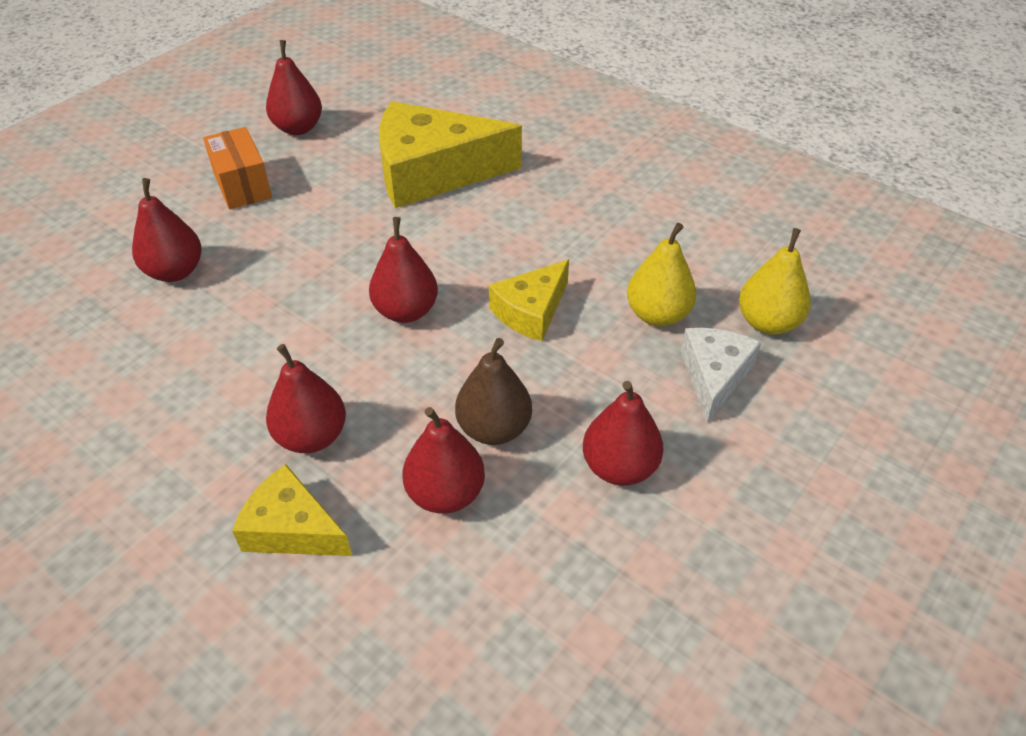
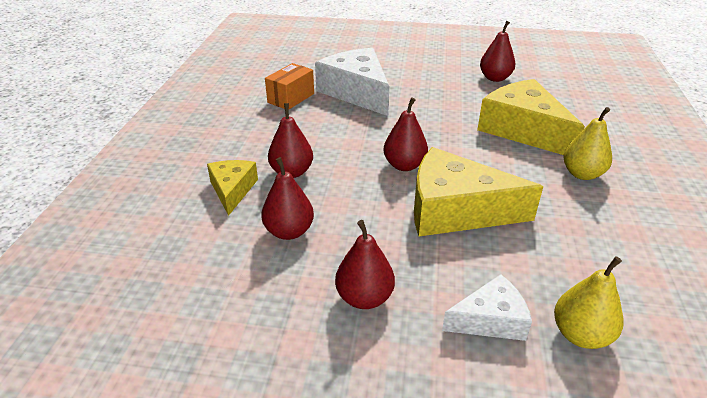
camera: 60 degrees right, 10 degrees down
(175, 271) = (356, 92): red pear -> white cheese
(242, 185) = (433, 82): orange box -> orange box (291, 98)
(494, 429) = (349, 231): brown pear -> none
(531, 311) = (455, 210): yellow cheese -> yellow cheese, size x1.83
(657, 315) = (517, 268): yellow pear -> yellow pear (582, 174)

